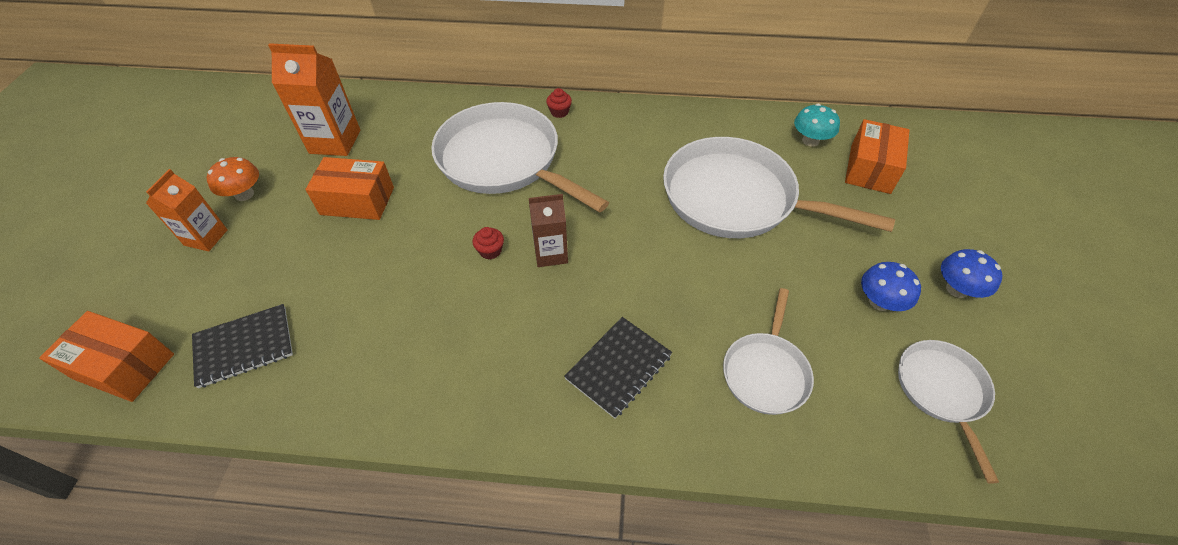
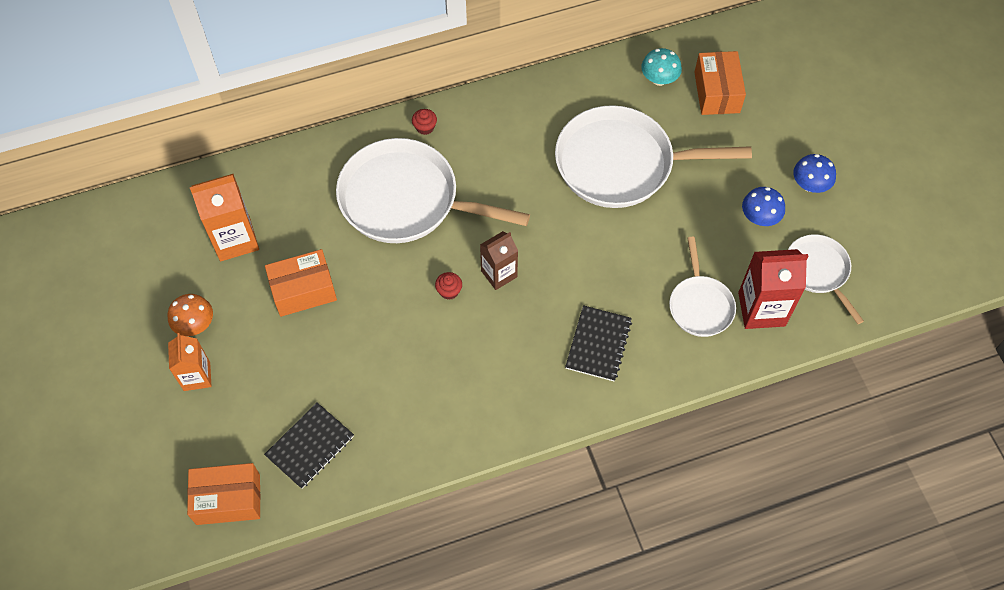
camera: 25 degrees left, 10 degrees up
(846, 408) = (761, 309): none -> red carton

